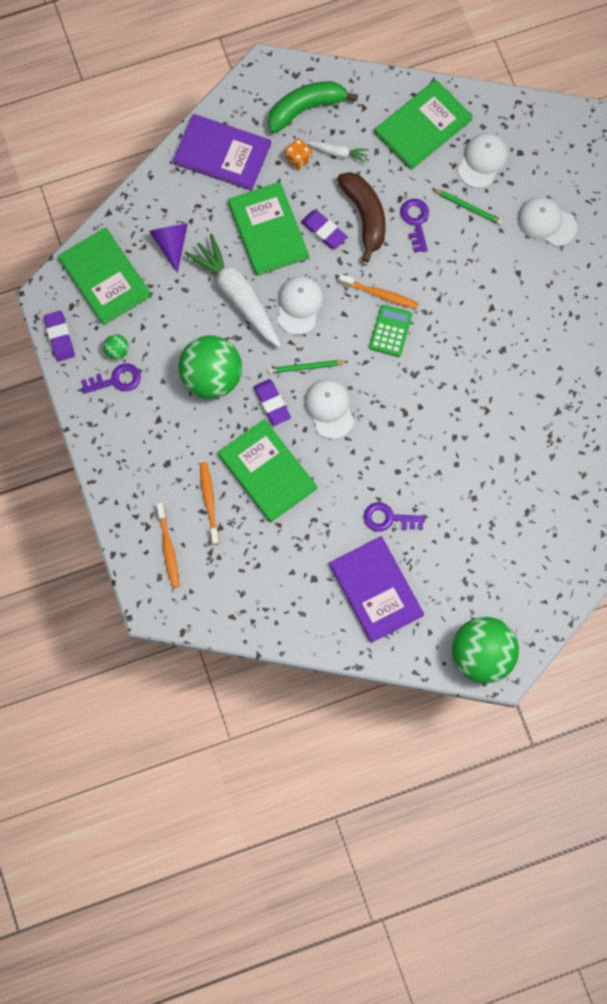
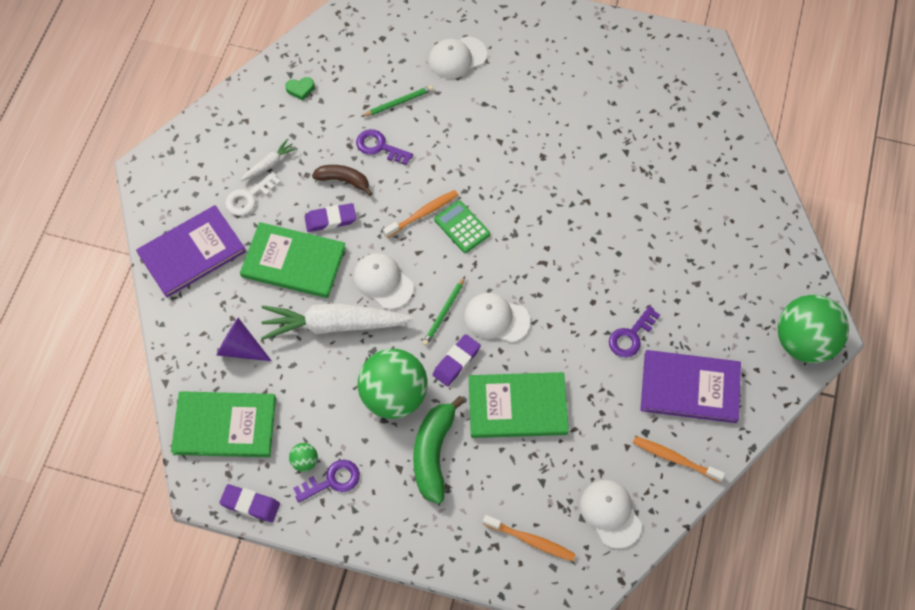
camera: 55 degrees left, 10 degrees down
(116, 380) = (332, 480): purple key -> purple key turned 45 degrees clockwise
(209, 501) = (511, 474): orange toothbrush -> orange toothbrush (674, 458)
(272, 403) = (456, 362): purple eraser -> purple eraser turned 60 degrees counterclockwise
(298, 159) = (249, 197): orange dice -> white key
(305, 108) = (208, 163): green banana -> green banana (433, 453)
(365, 216) = (343, 180): brown banana -> brown banana, size x0.63
(423, 126) = (300, 89): green book -> green heart
(482, 161) = (367, 68): white cap -> white cap (610, 513)

